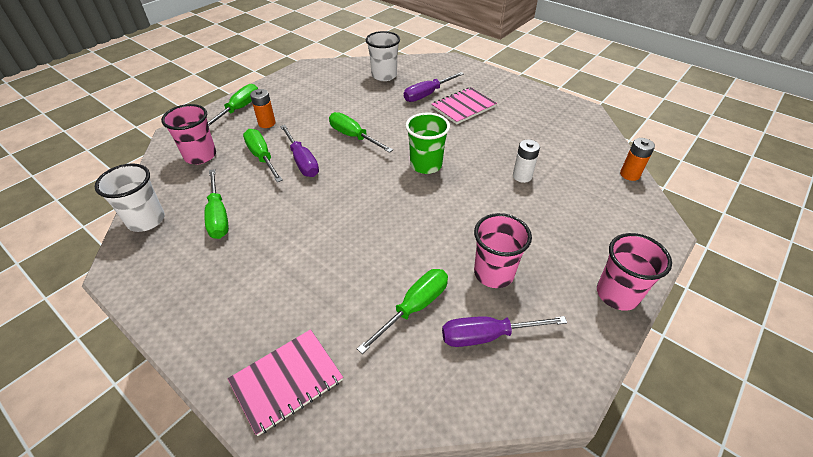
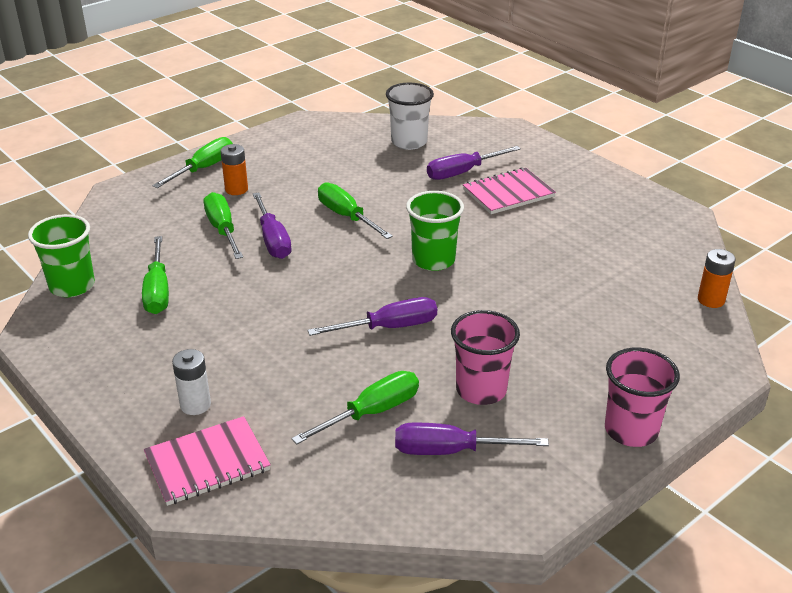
camera: 10 degrees right, 10 degrees down
(146, 220) = (72, 286): white cup -> green cup
(200, 156) = (146, 220): pink cup -> none
(408, 226) = (389, 327): none -> purple screwdriver
(522, 176) = (559, 287): white battery -> white battery (195, 405)

